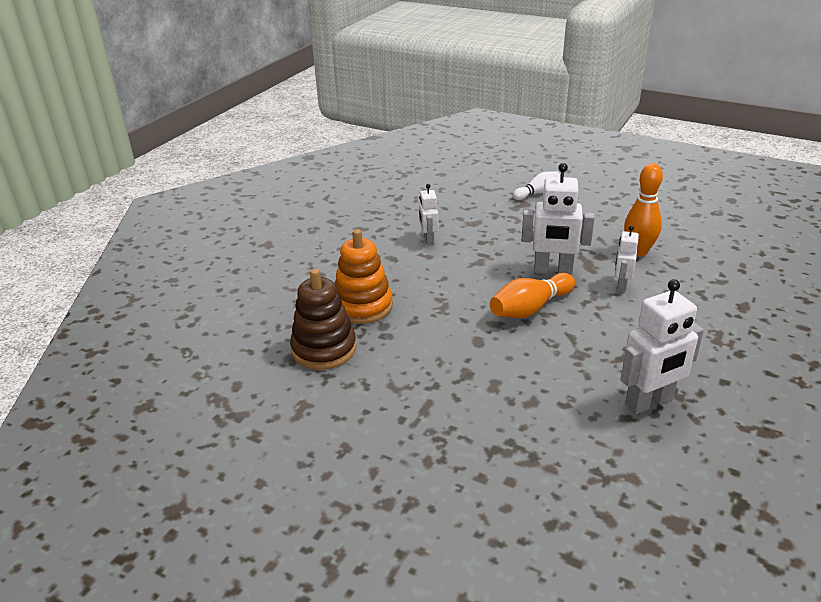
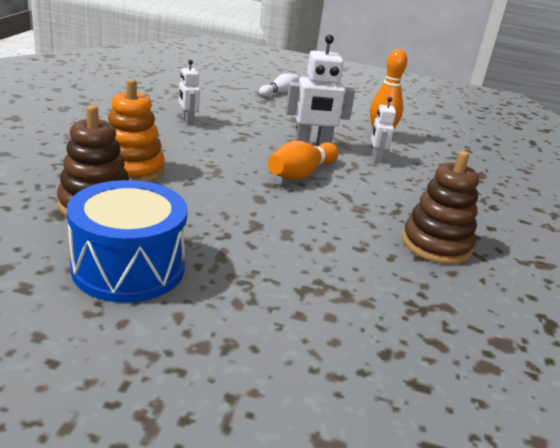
camera: 20 degrees left, 5 degrees down
(341, 419) = (128, 268): none -> blue drum
(649, 402) = (436, 245): white robot -> brown stacking toy

